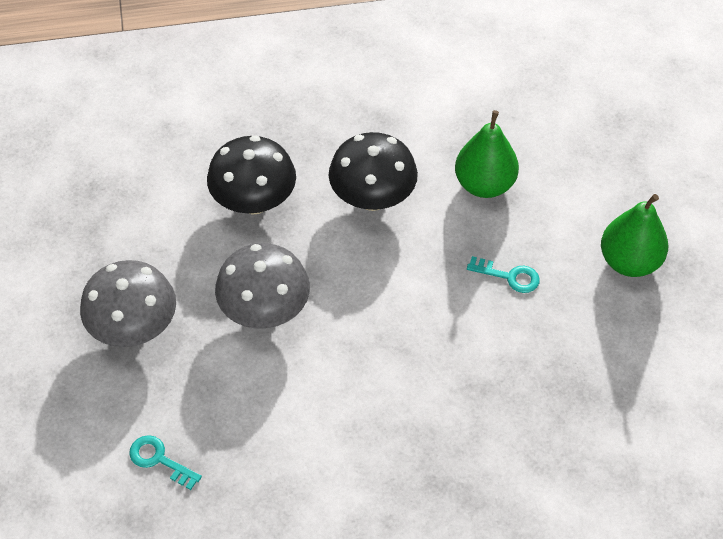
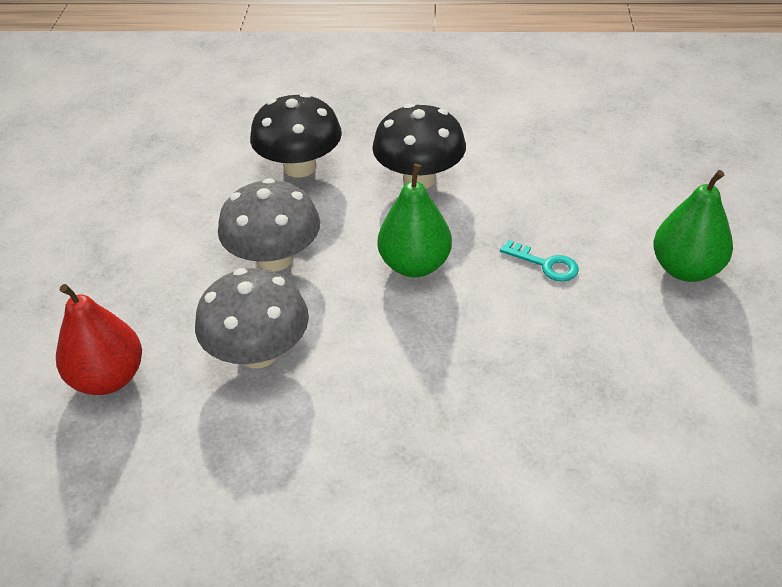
camera: 15 degrees right, 10 degrees down
(134, 327) = (138, 255): grey mushroom -> grey mushroom (258, 352)
(159, 460) = (108, 378): turquoise key -> red pear
(484, 184) = (539, 181): green pear -> green pear (415, 265)

